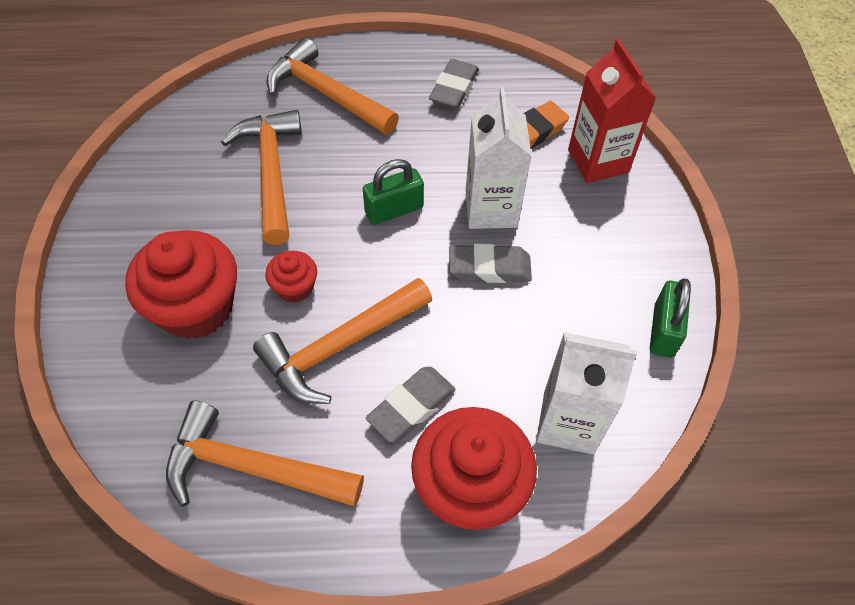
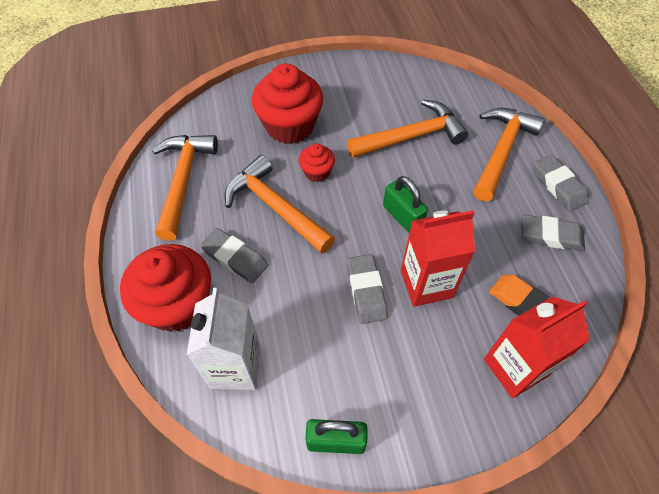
camera: 80 degrees right, 0 degrees up
(391, 62) = (558, 186): none -> grey eraser
(491, 209) = (426, 284): white carton -> red carton

